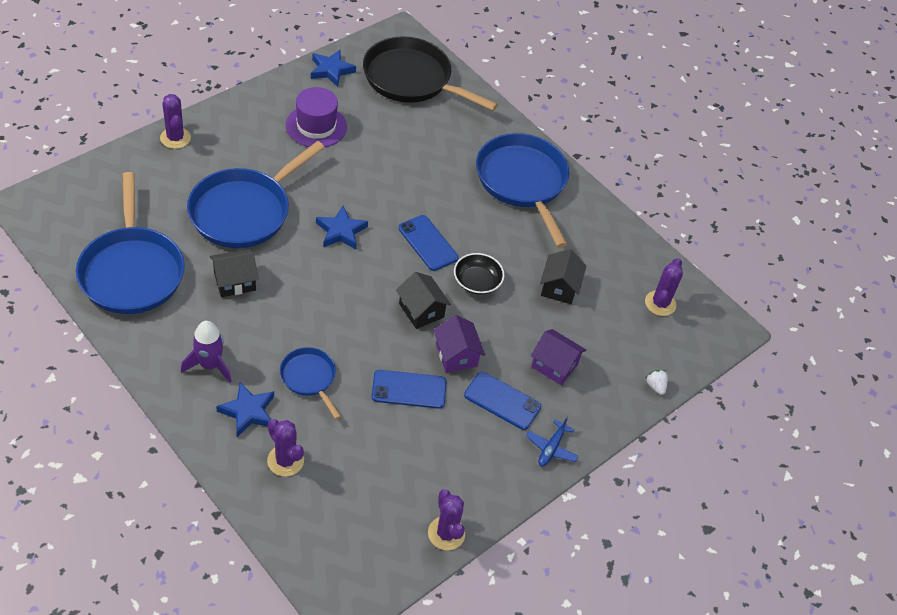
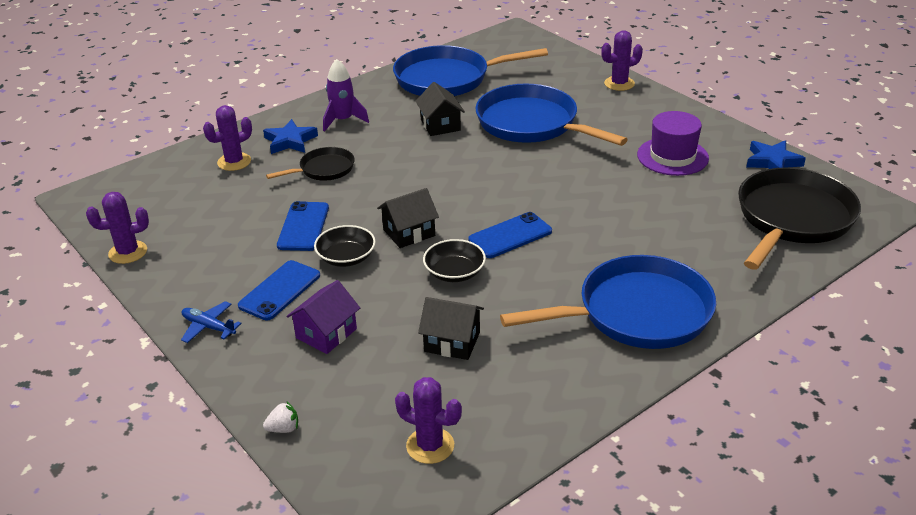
camera: 100 degrees right, 15 degrees down
(309, 378) = (324, 169): blue pan -> black pan
(341, 231) = (516, 178): blue star -> none
(456, 355) = (346, 257): purple house -> black bowl

